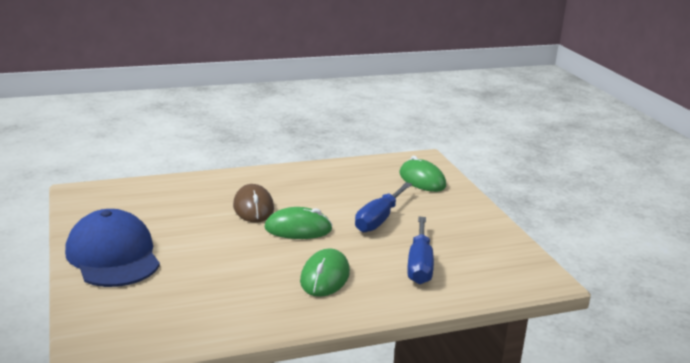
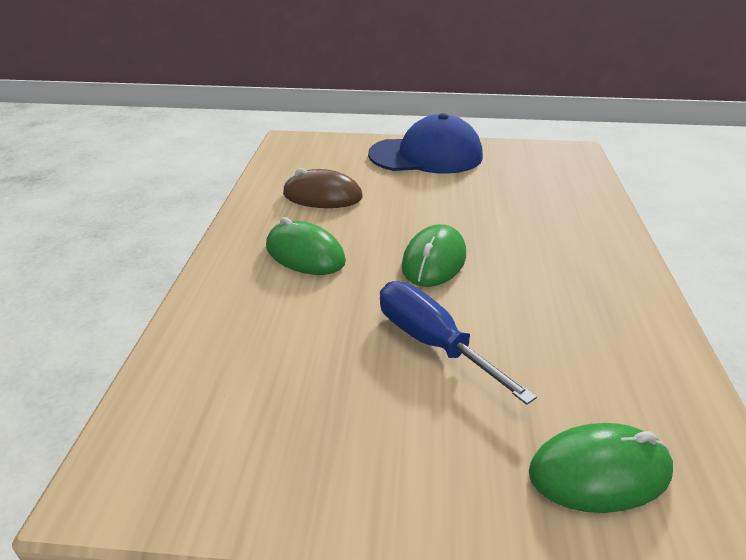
camera: 115 degrees right, 10 degrees up
(253, 207) = (509, 240): brown mouse -> brown mouse (322, 196)
(419, 265) = (273, 339): blue screwdriver -> none

